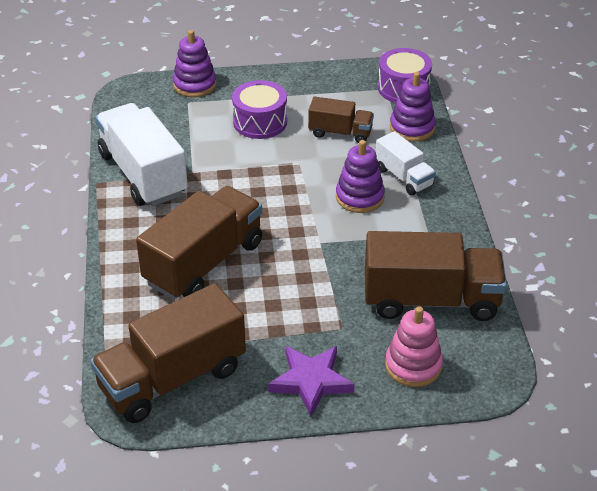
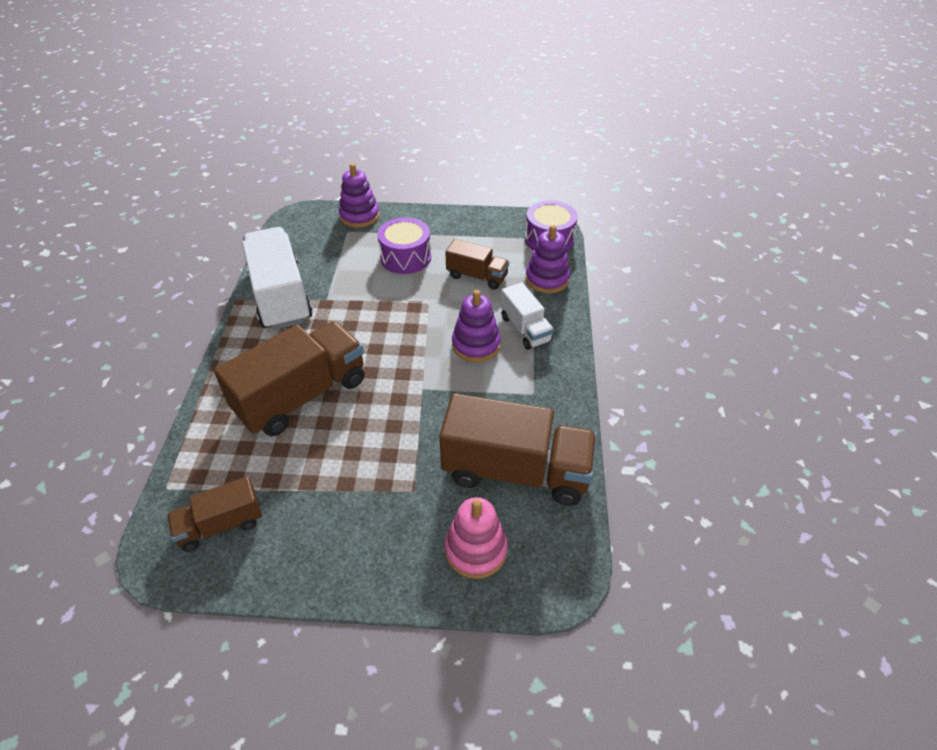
camera: 10 degrees right, 5 degrees up
(172, 378) = (220, 525): brown truck -> brown truck, size x0.54
(311, 381) = (361, 552): purple star -> none

